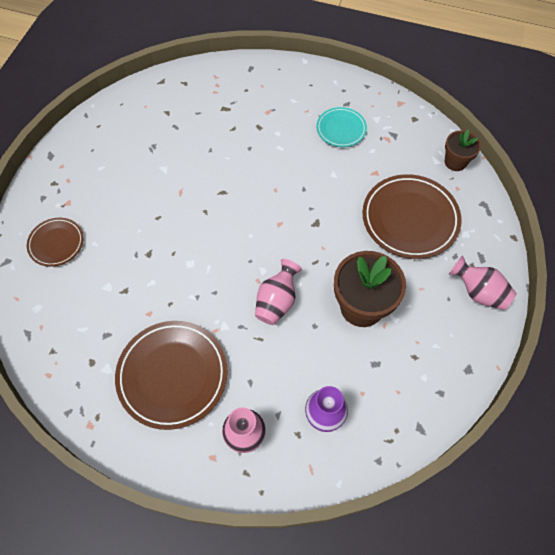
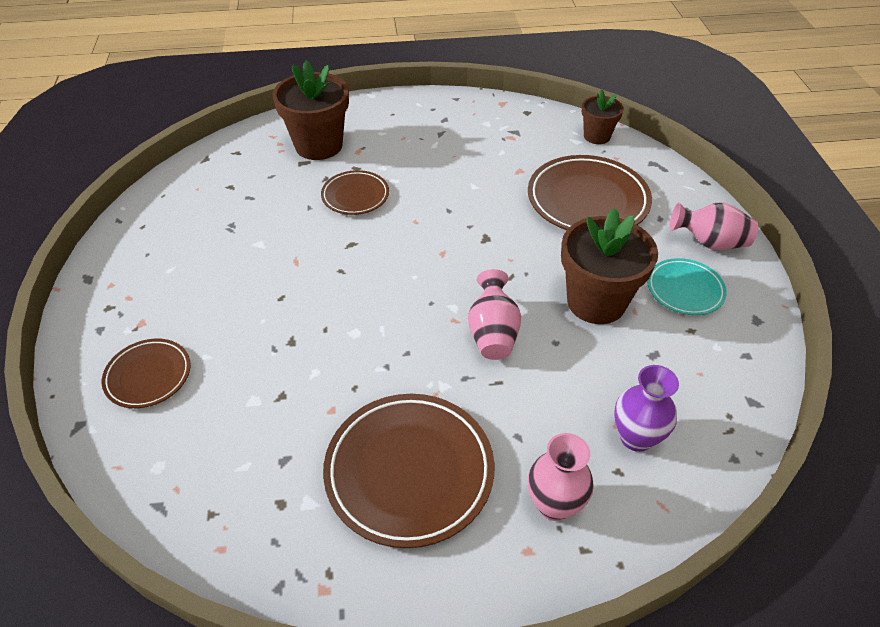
camera: 25 degrees left, 15 degrees down
(243, 96) = (318, 145): none -> brown flower pot
(246, 152) = (355, 196): none -> brown plate
(341, 129) = (454, 143): turquoise plate -> turquoise plate (684, 290)

